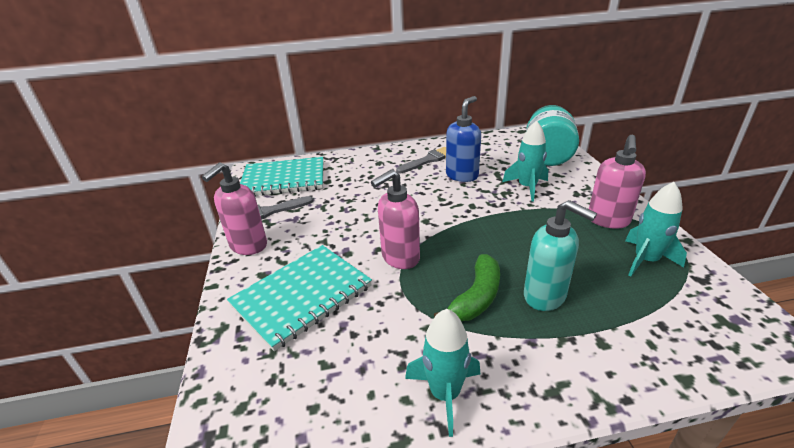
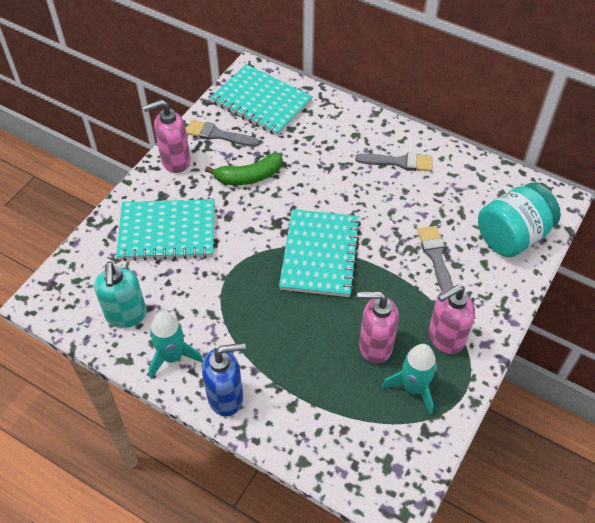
camera: 40 degrees right, 20 degrees up
(400, 258) = (255, 249): pink soap dispenser -> pink soap dispenser (375, 346)
(454, 230) = (320, 254): none -> turquoise notebook
(462, 175) = (402, 203): blue soap dispenser -> blue soap dispenser (226, 397)
(476, 297) = (263, 318): green banana -> green banana (249, 176)
(527, 187) = (435, 257): turquoise rocket -> grey brush
(545, 296) = (304, 352): turquoise soap dispenser -> turquoise soap dispenser (126, 315)

